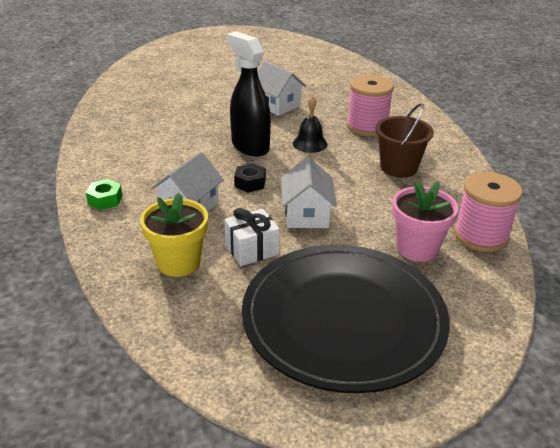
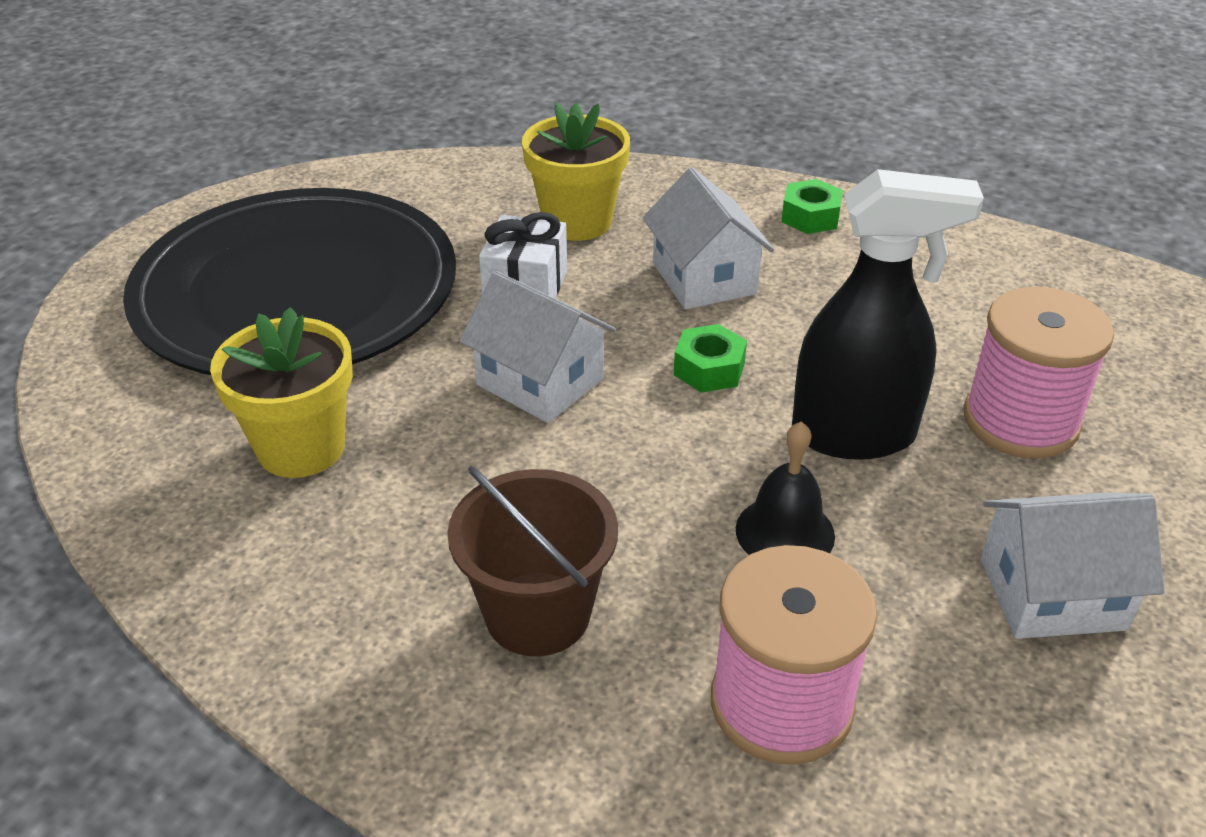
camera: 130 degrees right, 5 degrees up
(250, 183) = (709, 369): black nut -> green nut
(417, 248) = (301, 448): pink flower pot -> yellow flower pot
(481, 236) = (210, 554): pink spool -> pink spool (1020, 421)

